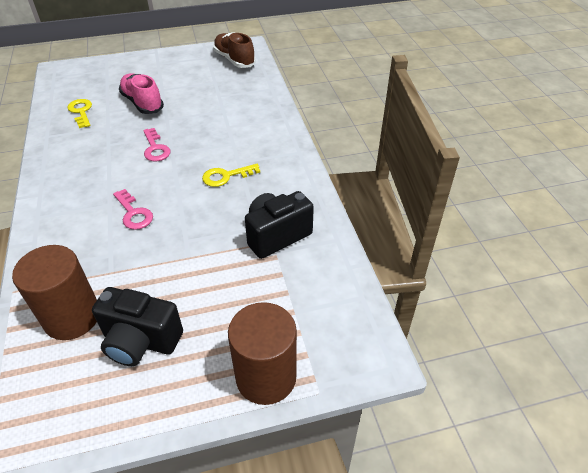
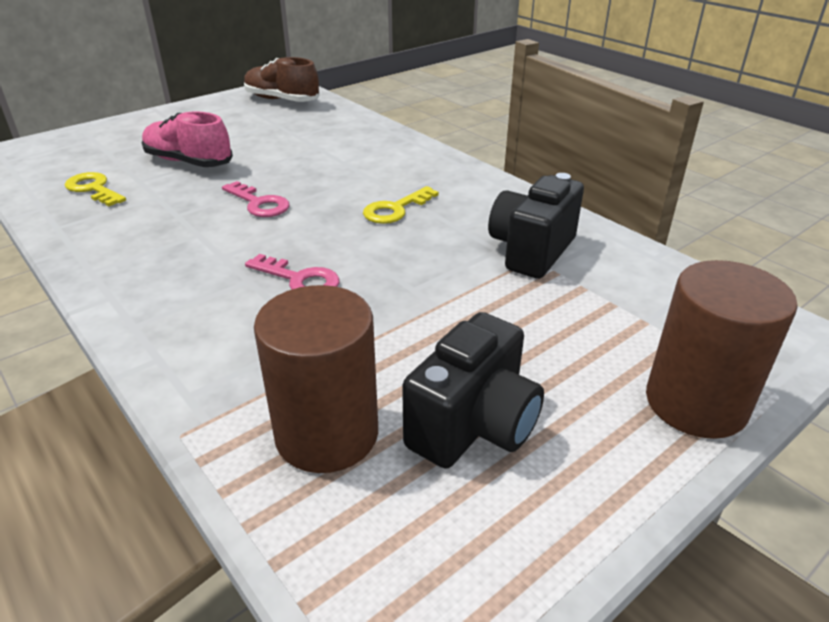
camera: 25 degrees left, 10 degrees down
(140, 341) = (474, 426): black camera -> black camera turned 45 degrees counterclockwise

